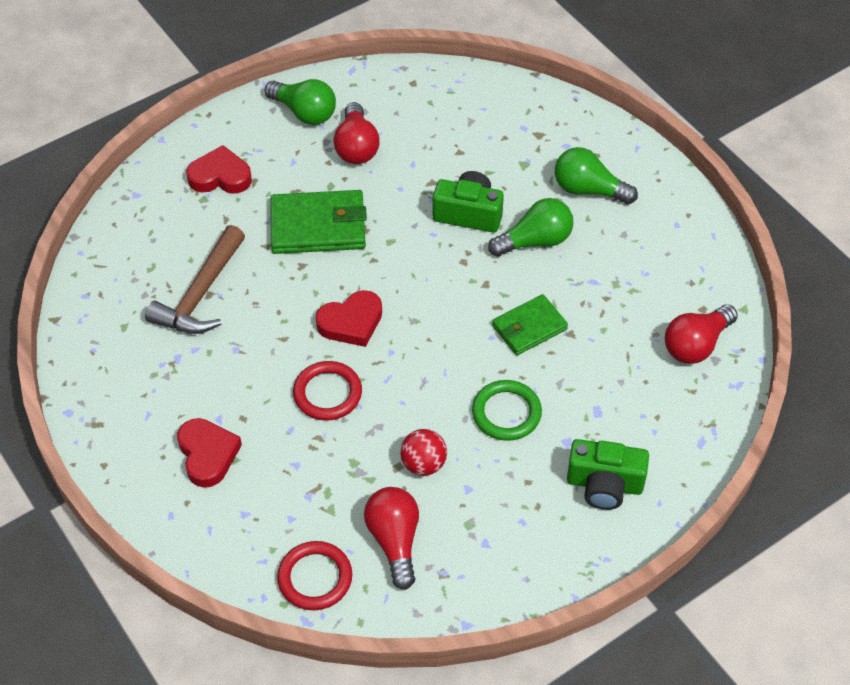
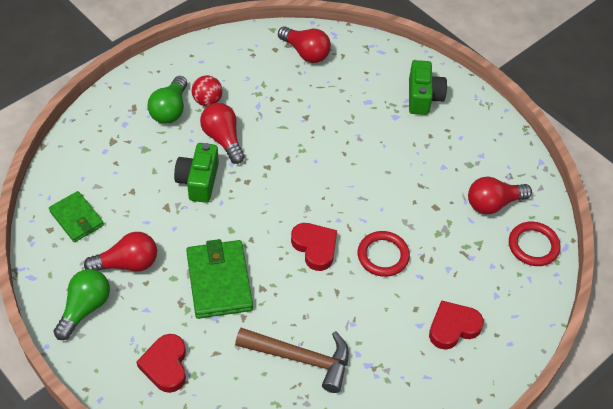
camera: 100 degrees left, 0 degrees up
(423, 464) = (430, 192): red ball -> red ball (207, 101)
(506, 413) = (379, 149): green ring -> none
(529, 327) = (304, 140): green wallet -> green wallet (76, 218)
(535, 241) = (223, 139): green light bulb -> red light bulb

